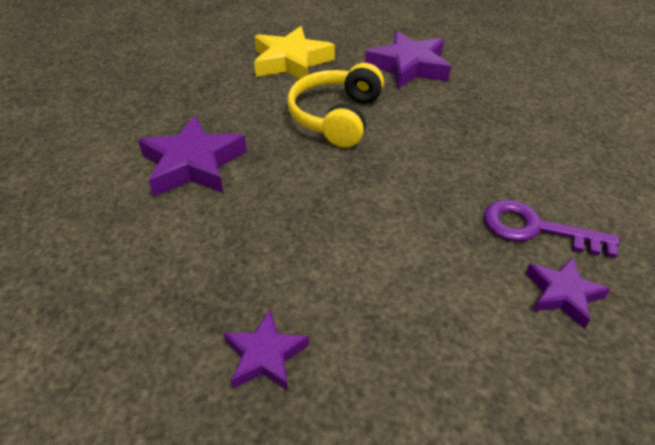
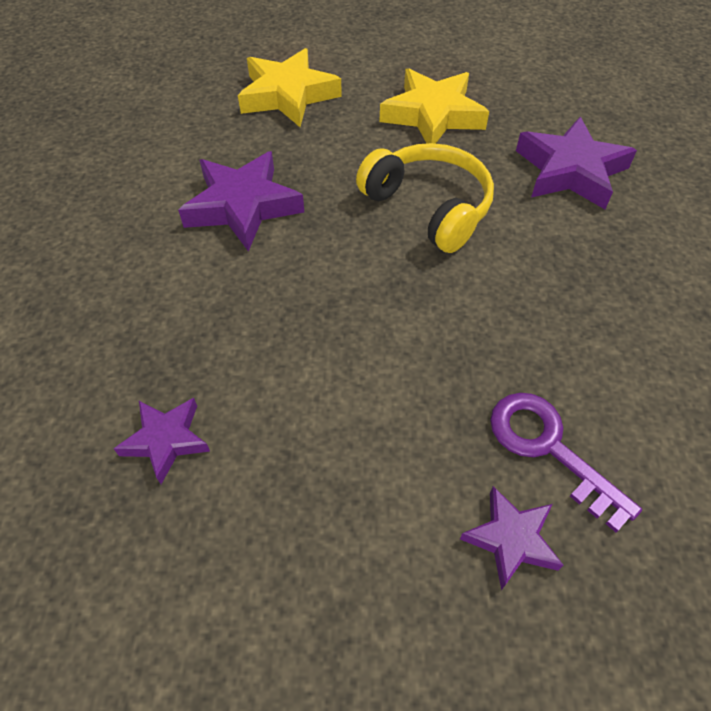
camera: 30 degrees right, 10 degrees up
(169, 80) = (288, 95): none -> yellow star
(336, 117) = (429, 207): yellow headphones -> yellow headphones turned 90 degrees clockwise

